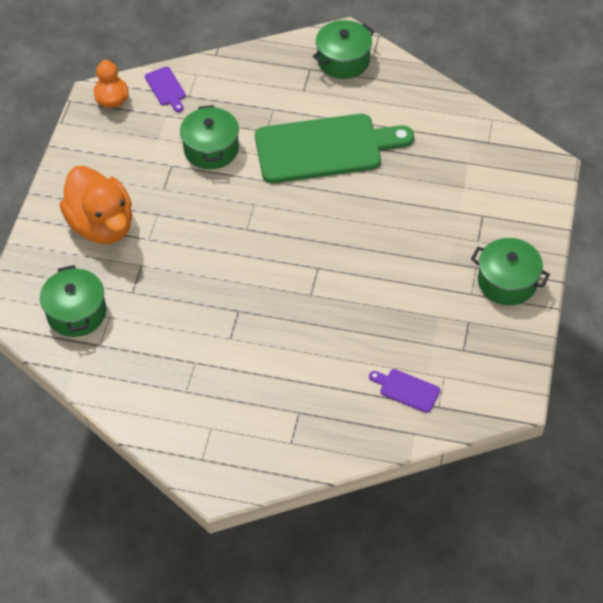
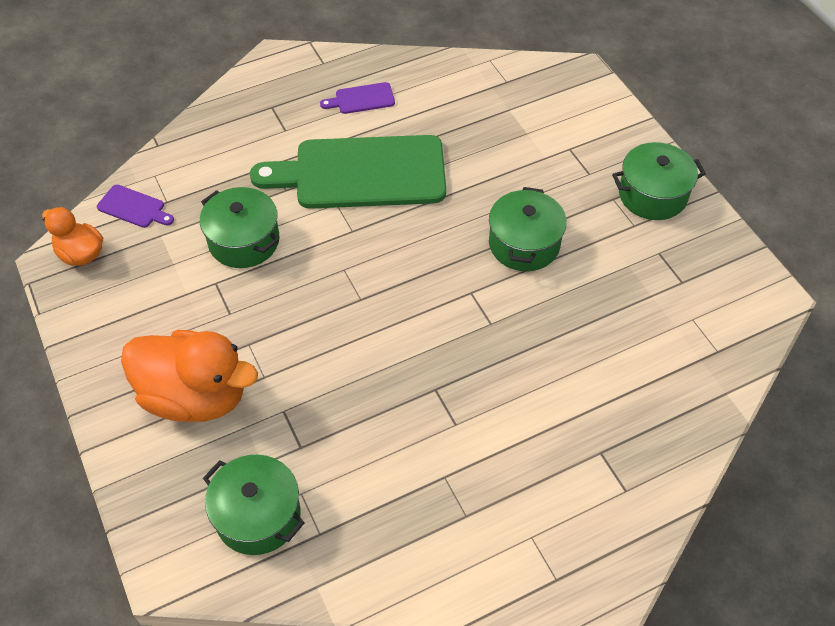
camera: 40 degrees left, 0 degrees up
(324, 148) = (362, 173): green cutting board -> green cutting board turned 135 degrees counterclockwise
(343, 60) = (298, 81): green pot -> green pot (524, 244)
(407, 390) = (674, 355): purple cutting board -> purple cutting board (361, 99)

